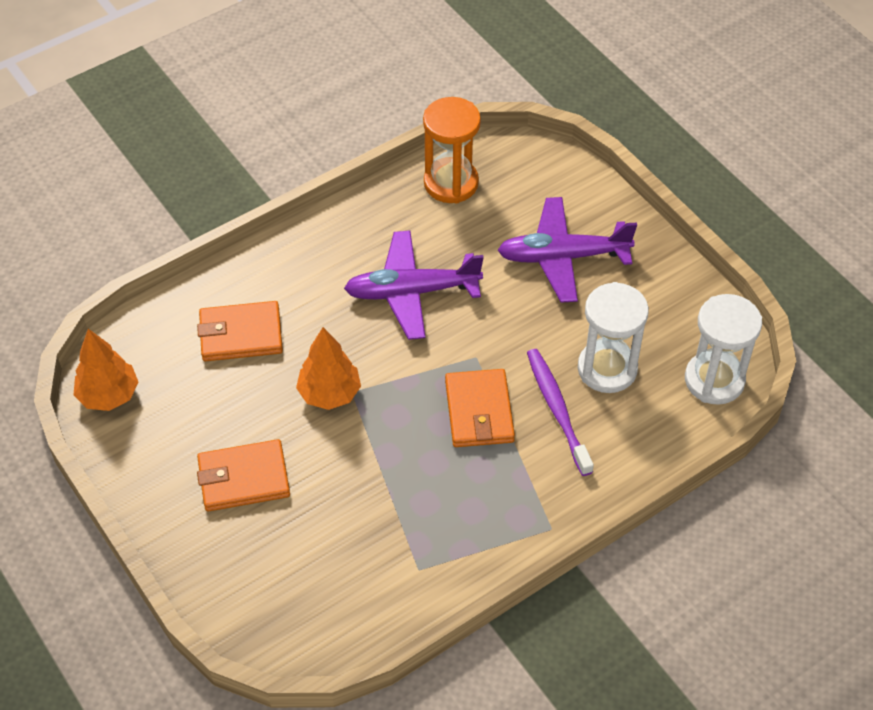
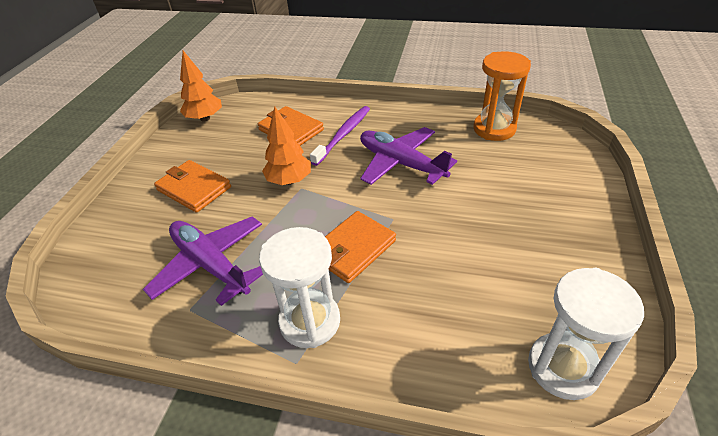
camera: 50 degrees right, 10 degrees down
(557, 409) = (404, 287): purple toothbrush -> purple toothbrush (343, 135)
(563, 257) = (523, 203): purple plane -> purple plane (211, 265)
(607, 369) = (475, 289): white hourglass -> white hourglass (310, 321)

